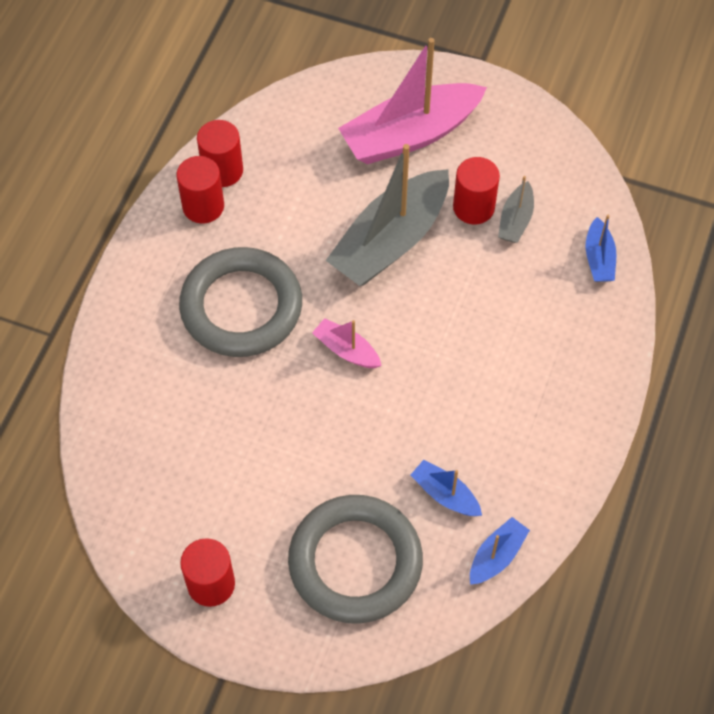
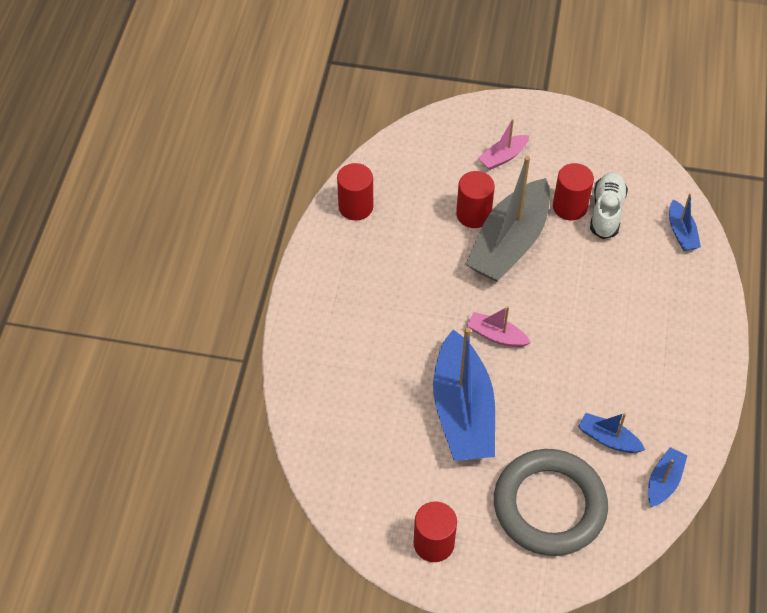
camera: 10 degrees left, 5 degrees down
(203, 206) = (347, 238): red cylinder -> red cylinder (473, 214)
(241, 307) = (400, 314): grey ring -> none
(284, 434) = (463, 411): none -> blue boat
(410, 135) = (503, 157): pink boat -> pink boat, size x0.46
(515, 220) = (606, 212): grey boat -> white shoe

